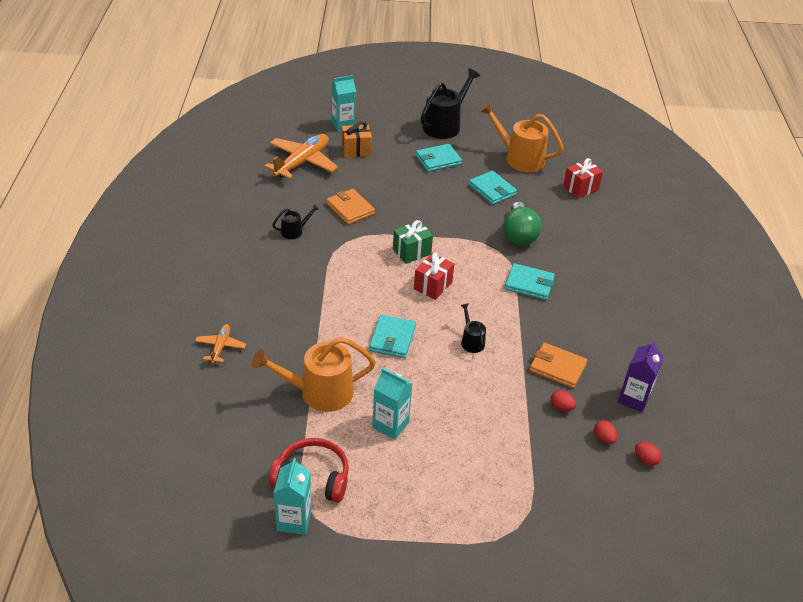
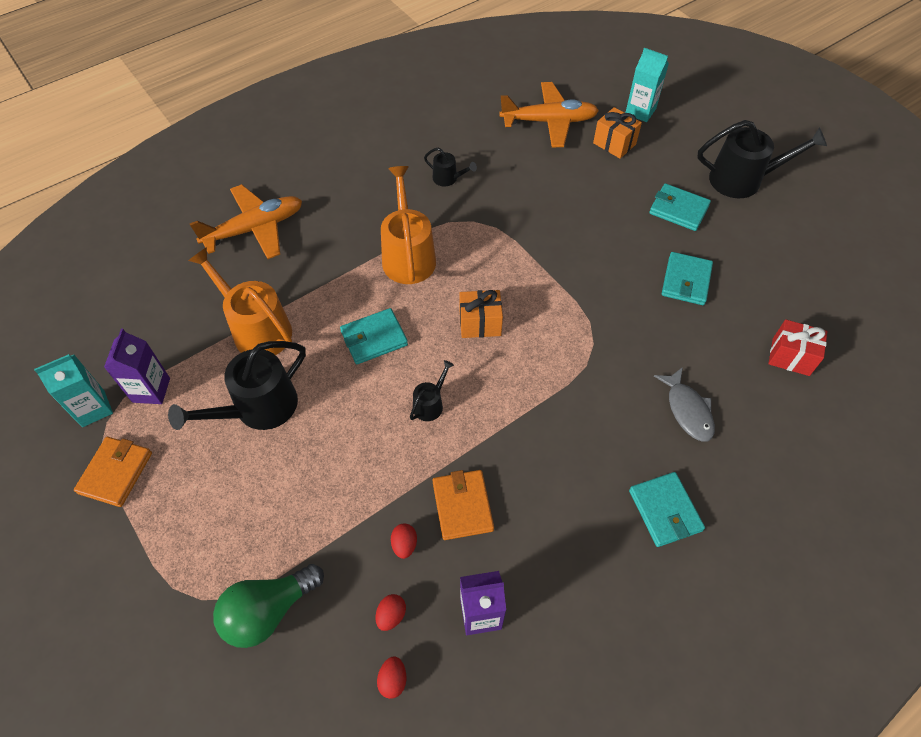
camera: 55 degrees right, 15 degrees up
(221, 346) = (255, 229): orange plane -> orange plane, size x1.94
(312, 477) = (151, 390): red headphones -> purple carton
(350, 209) = (523, 194): orange wallet -> orange wallet (115, 473)
(390, 425) = (258, 408): turquoise carton -> black watering can
(411, 252) = (512, 277): green gift -> none
(433, 286) = (480, 323): red gift -> orange gift
(519, 234) = (640, 347): green light bulb -> green light bulb (268, 611)
(520, 158) = (771, 272): orange watering can -> orange watering can (408, 256)
(529, 284) = (569, 403): turquoise wallet -> turquoise wallet (665, 510)
(578, 244) = (688, 410): none -> grey fish

